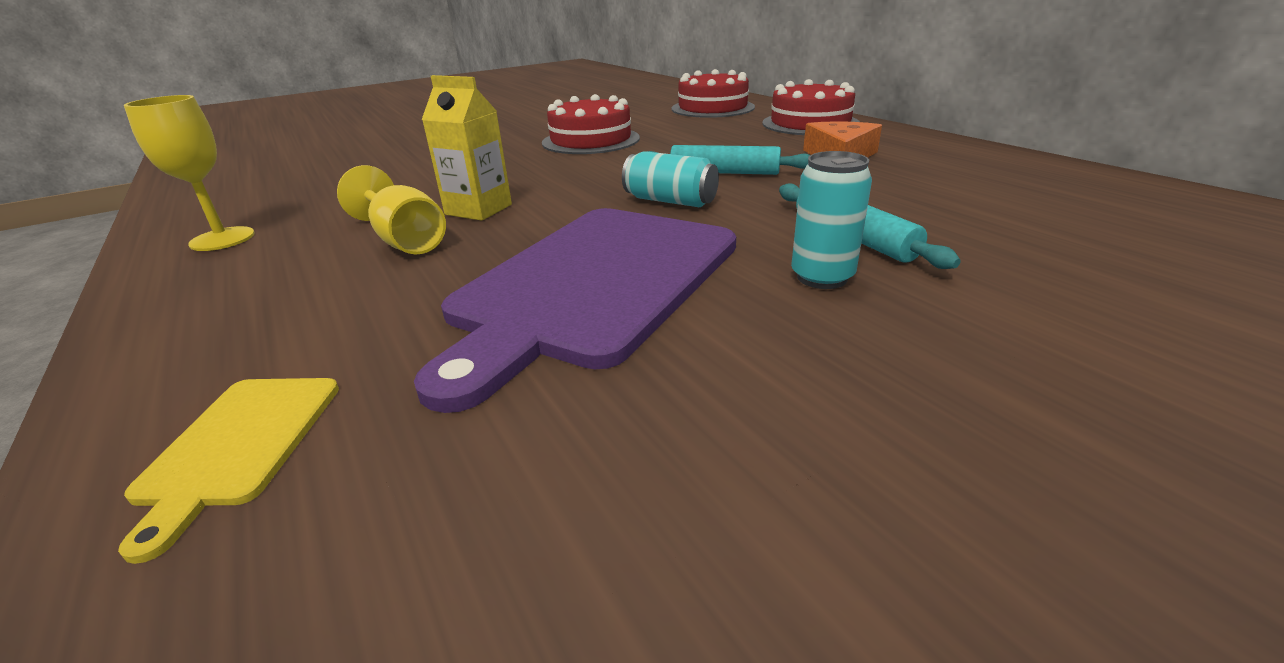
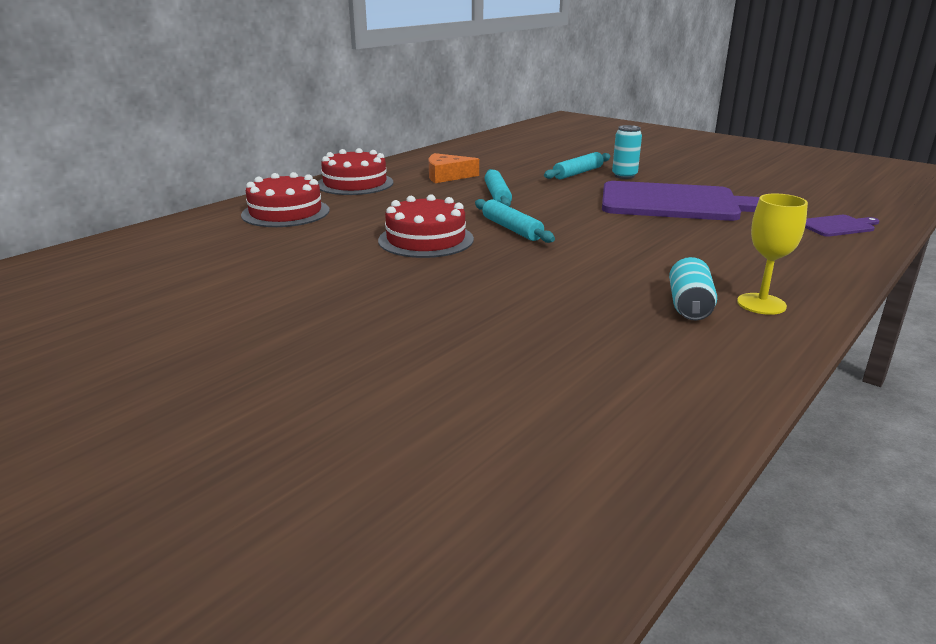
camera: 110 degrees left, 5 degrees down
(238, 444) = (838, 226): yellow cutting board -> purple cutting board
(404, 240) = (686, 248): yellow goblet -> none
(478, 209) = (621, 241): yellow carton -> none
(585, 168) = (511, 229): none -> turquoise rolling pin
(670, 201) = (560, 202): turquoise can -> turquoise can (689, 306)

